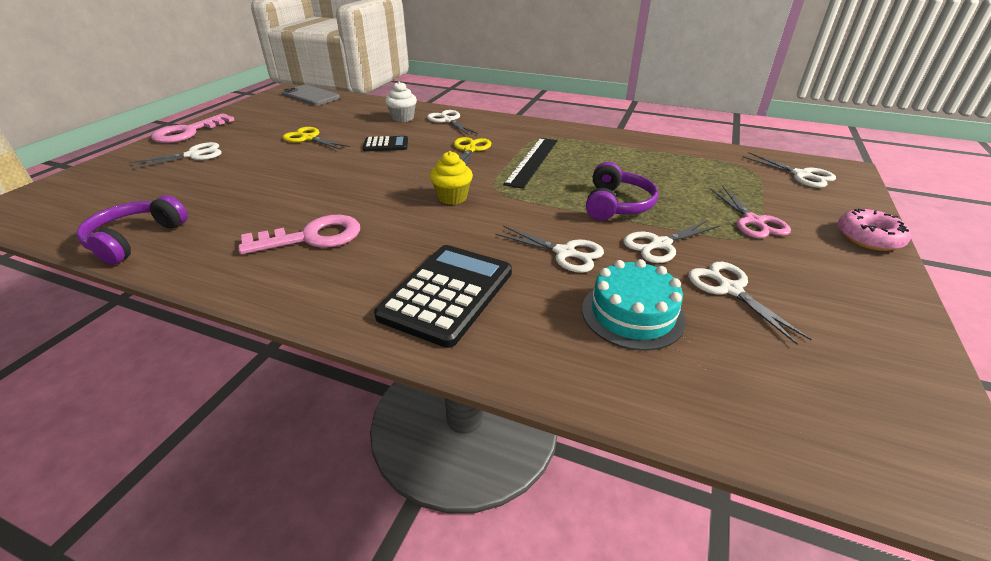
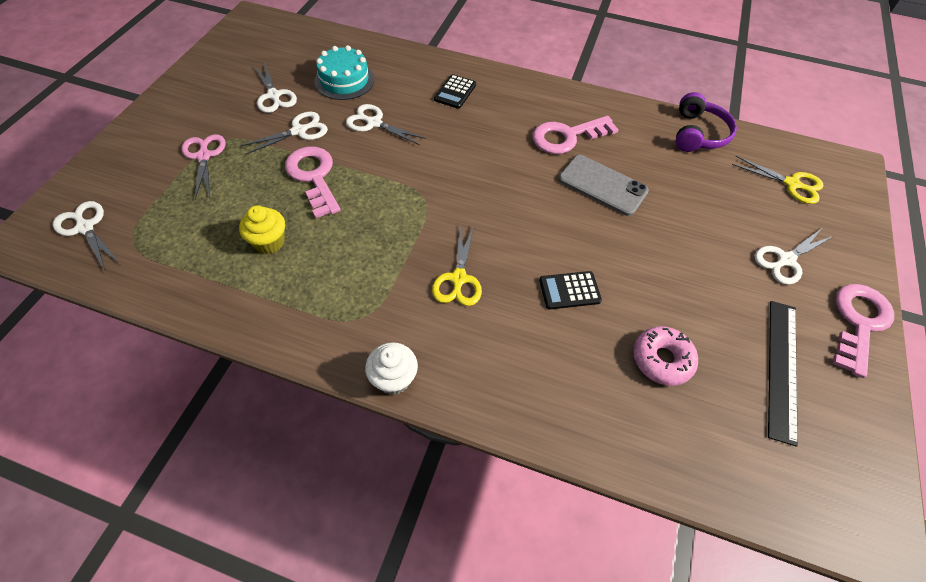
camera: 175 degrees right, 20 degrees up
(308, 138) = (680, 307): yellow scissors -> yellow scissors (792, 184)
(310, 96) = (801, 498): grey phone -> grey phone (602, 185)
(403, 118) = (577, 384): white cupcake -> white cupcake (394, 378)
(447, 294) = (455, 92): black calculator -> black calculator, size x0.53
(448, 120) = (502, 376): white scissors -> none
(452, 197) = (466, 185): yellow cupcake -> yellow cupcake (269, 242)
(532, 161) = (382, 252): black ruler -> black ruler (782, 368)
(616, 204) = (313, 177): purple headphones -> pink key
(868, 238) = (126, 138): pink donut -> pink donut (662, 359)

